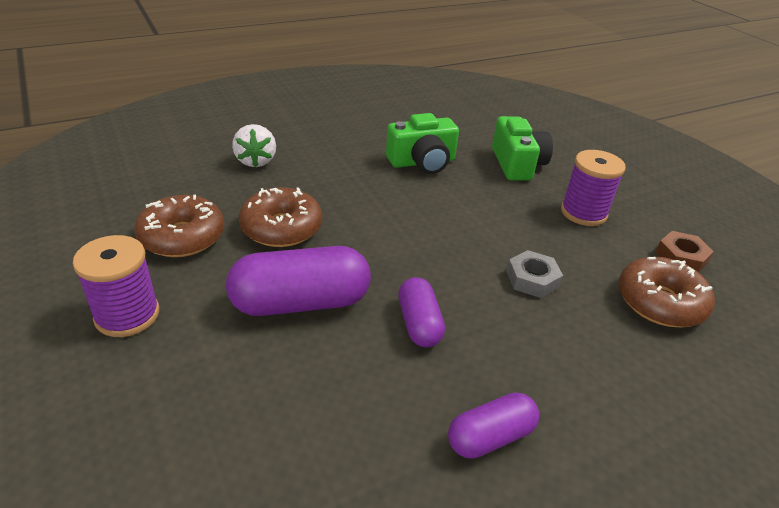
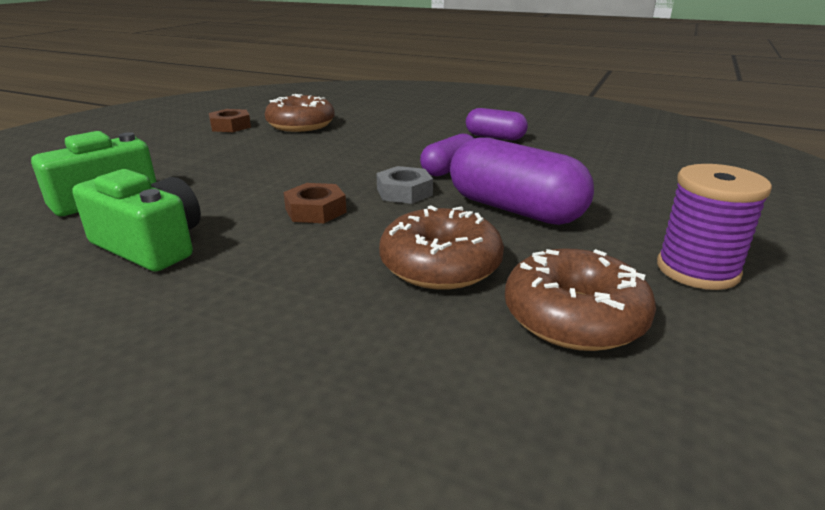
camera: 125 degrees left, 10 degrees down
(256, 161) = (304, 385): white strawberry -> none
(409, 221) = (315, 210): none -> brown nut
(532, 279) = (332, 153): grey nut -> grey nut (404, 192)
(583, 213) = (194, 156): purple spool -> none

